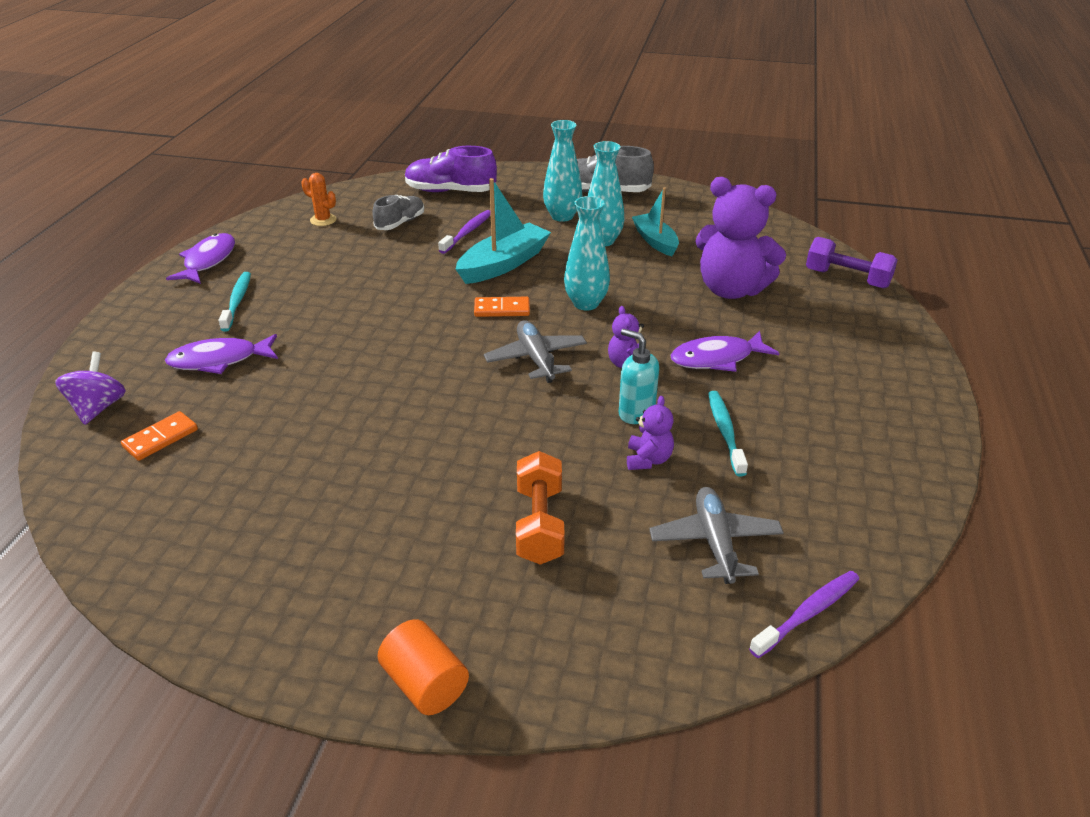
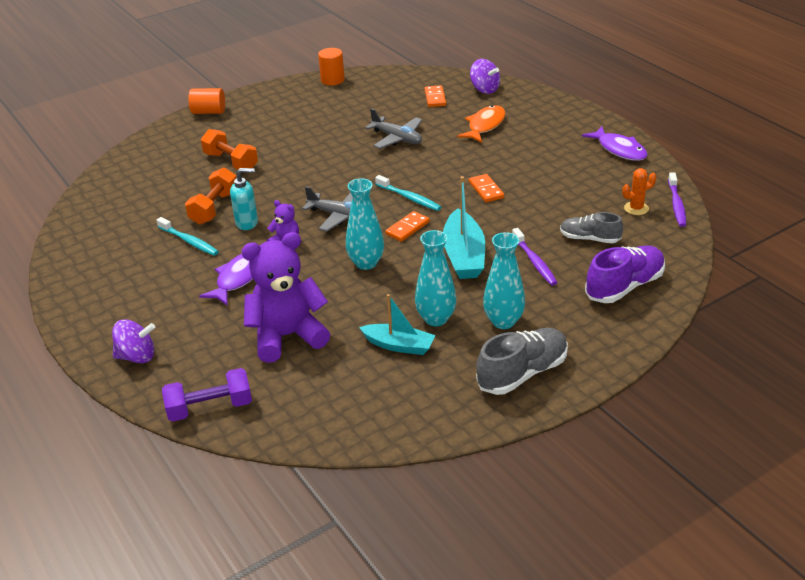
camera: 135 degrees right, 0 degrees up
(162, 593) = (332, 80): none -> orange cylinder
(219, 360) = (485, 125): purple fish -> orange fish
(237, 301) = (547, 146): turquoise toothbrush -> turquoise toothbrush (409, 198)
(375, 298) = (486, 190): none -> orange domino
(400, 223) = (589, 239): grey shoe -> grey shoe turned 120 degrees clockwise
(648, 459) = (214, 208): purple teddy bear -> orange dumbbell
(715, 542) = (147, 197): grey plane -> grey plane (397, 138)
(807, 613) = (86, 197): purple toothbrush -> purple toothbrush (676, 204)
(883, 345) = (137, 356): none -> purple spinning top

